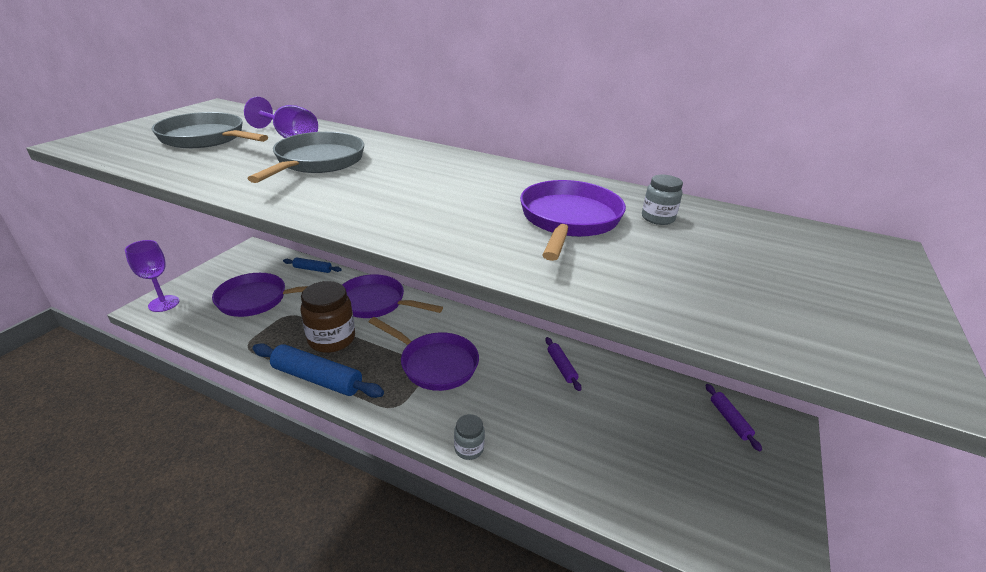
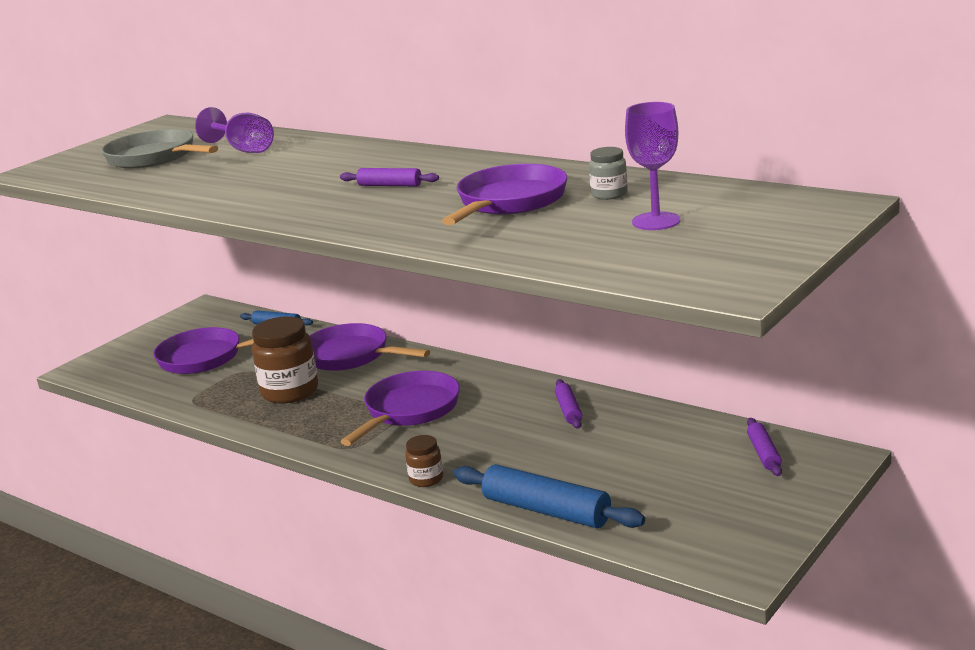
camera: 15 degrees right, 10 degrees down
(164, 303) = (98, 365): purple goblet -> purple goblet (656, 221)
(317, 162) = (268, 171): grey pan -> none
(317, 378) = (268, 426): blue rolling pin -> blue rolling pin (546, 511)
(434, 364) = (409, 410): purple pan -> purple pan turned 105 degrees counterclockwise
(441, 189) = (390, 185): none -> purple rolling pin
(469, 448) = (426, 479): grey jar -> brown jar

